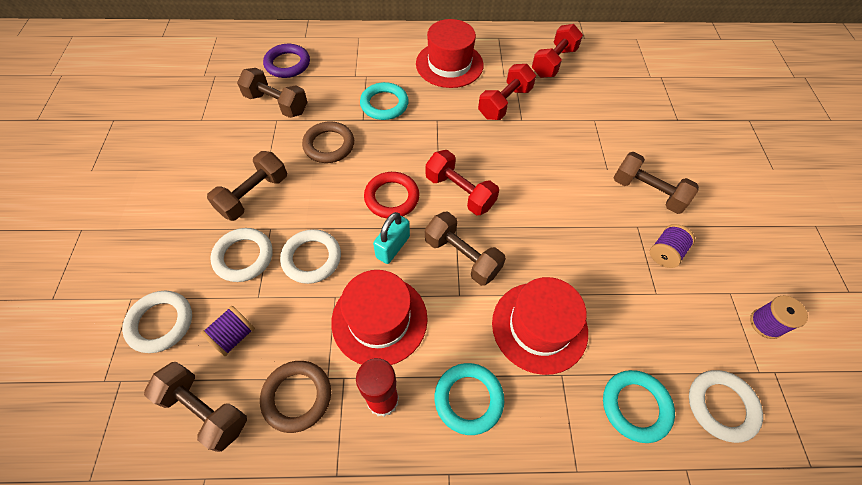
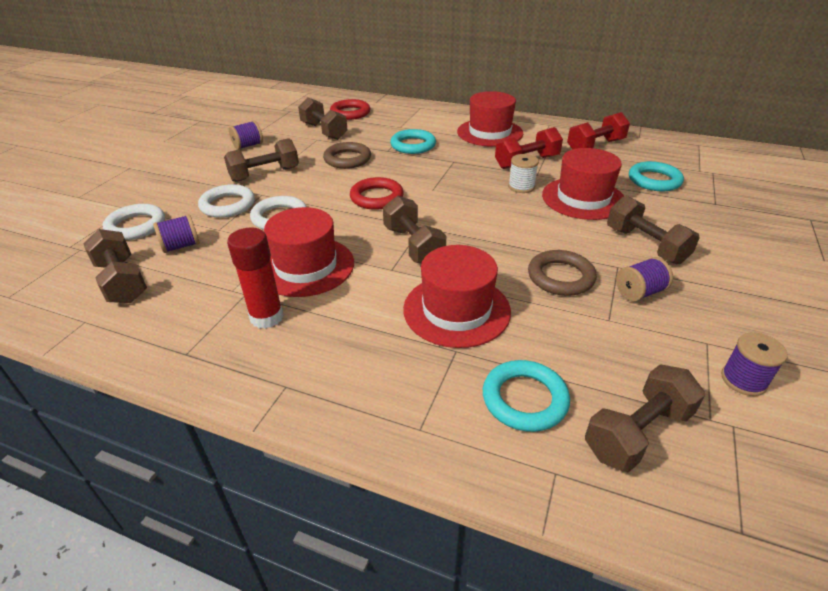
camera: 25 degrees right, 20 degrees down
(204, 151) = (248, 146): none -> purple spool
(287, 64) = (350, 113): purple ring -> red ring
(297, 397) = (197, 294): brown ring -> brown ring (560, 277)
(393, 247) = (354, 226): turquoise padlock -> none
(460, 192) = (442, 206): red dumbbell -> none
(468, 399) = (346, 340): turquoise ring -> turquoise ring (654, 180)
(516, 142) = (521, 187): none -> white spool
(575, 143) = (583, 198): none -> red hat
(721, 406) = (637, 432): white ring -> brown dumbbell

